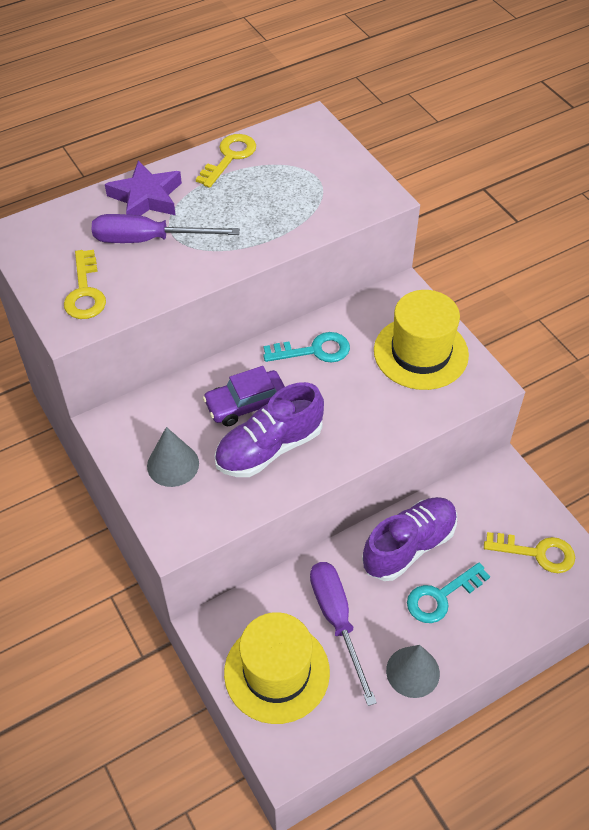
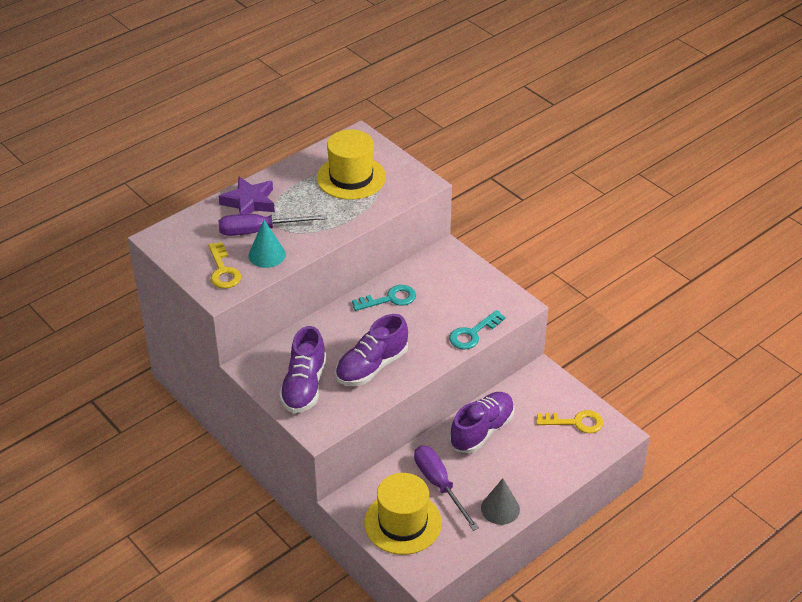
camera: 10 degrees left, 10 degrees down
(149, 276) = (267, 255): none -> turquoise cone
(173, 464) = (304, 386): grey cone -> purple shoe
(230, 157) = (304, 167): yellow key -> none
(246, 404) = (348, 340): purple car -> none
(420, 352) = (468, 291): yellow hat -> yellow hat (351, 177)
(441, 596) = (511, 459): turquoise key -> turquoise key (472, 334)

